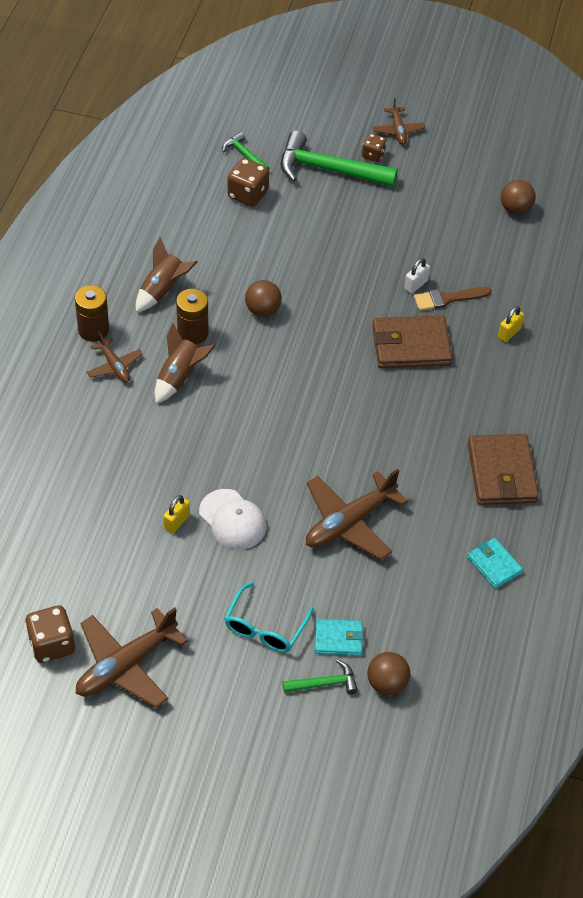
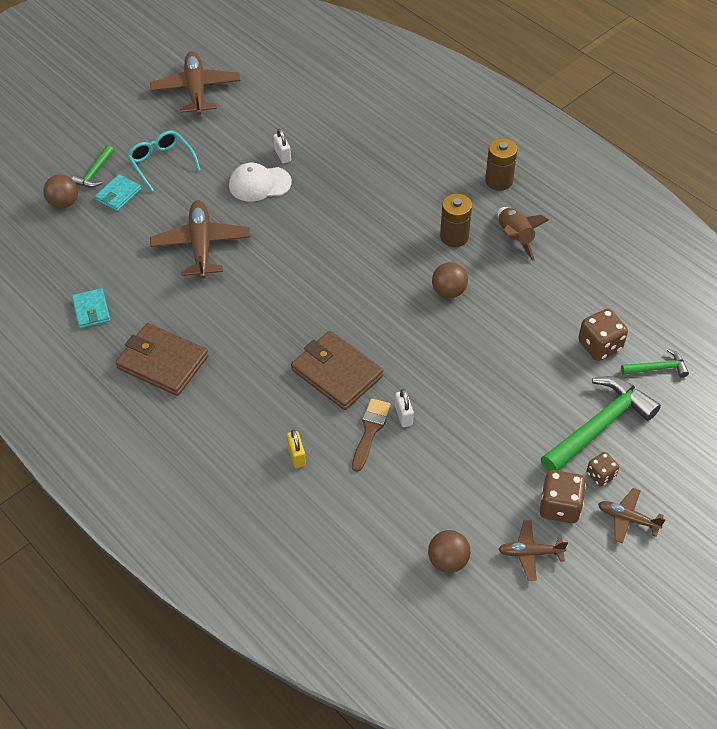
camera: 125 degrees right, 0 degrees up
(52, 644) = (241, 65): brown dice -> brown dice (559, 506)
(114, 366) = (452, 178): brown plane -> brown plane (530, 553)
(177, 522) = (282, 155): yellow padlock -> white padlock
(179, 377) = (414, 210): brown rocket -> none
(411, 345) = (337, 373): brown wallet -> brown wallet turned 75 degrees counterclockwise
(494, 565) = (91, 310): turquoise wallet -> turquoise wallet turned 75 degrees clockwise

